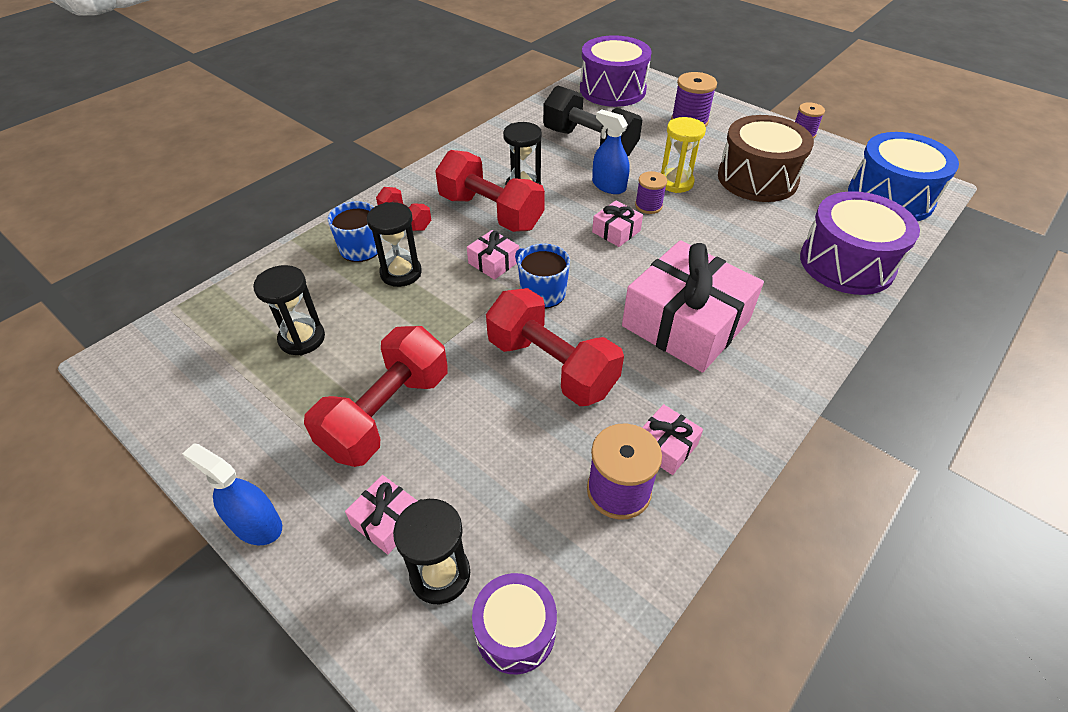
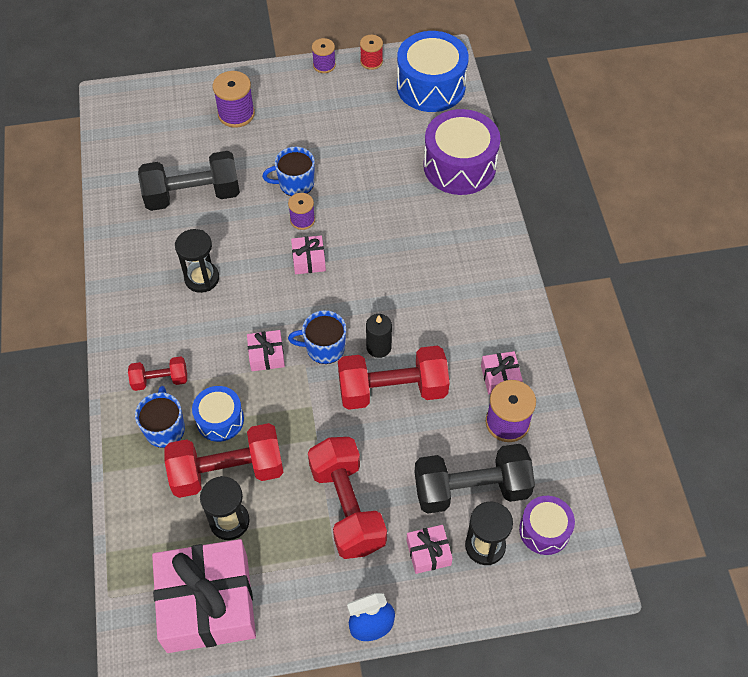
camera: 50 degrees left, 10 degrees up
(401, 273) = (220, 420): black hourglass -> blue drum
(491, 212) = (209, 319): red dumbbell -> red dumbbell (227, 471)
(502, 510) = (471, 489): none -> black dumbbell
(585, 327) = (378, 347): none -> black candle
(609, 186) = (256, 225): blue spray bottle -> none
(612, 90) = (139, 124): purple drum -> none
(675, 182) = (295, 184): yellow hourglass -> blue mug
(685, 323) = (425, 291): pink gift -> pink gift (207, 603)
(757, 178) = (340, 135): brown drum -> none
(850, 153) = (371, 61): none -> red spool

